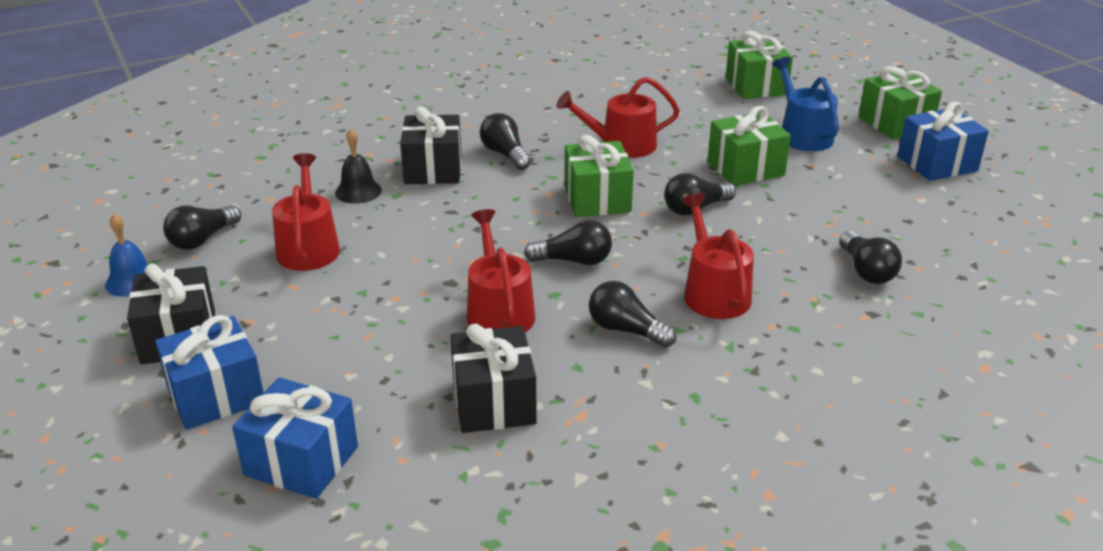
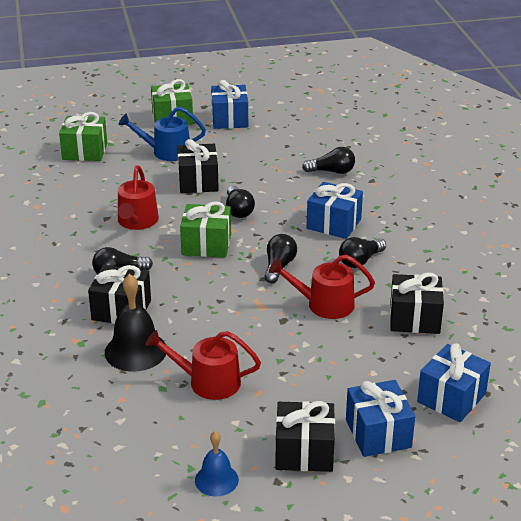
camera: 75 degrees left, 0 degrees up
(202, 239) = (169, 439): black light bulb -> none
(358, 191) = (135, 351): black bell -> black bell, size x1.63
(714, 292) = (334, 224): red watering can -> blue gift
(745, 168) = (198, 182): green gift -> black gift

